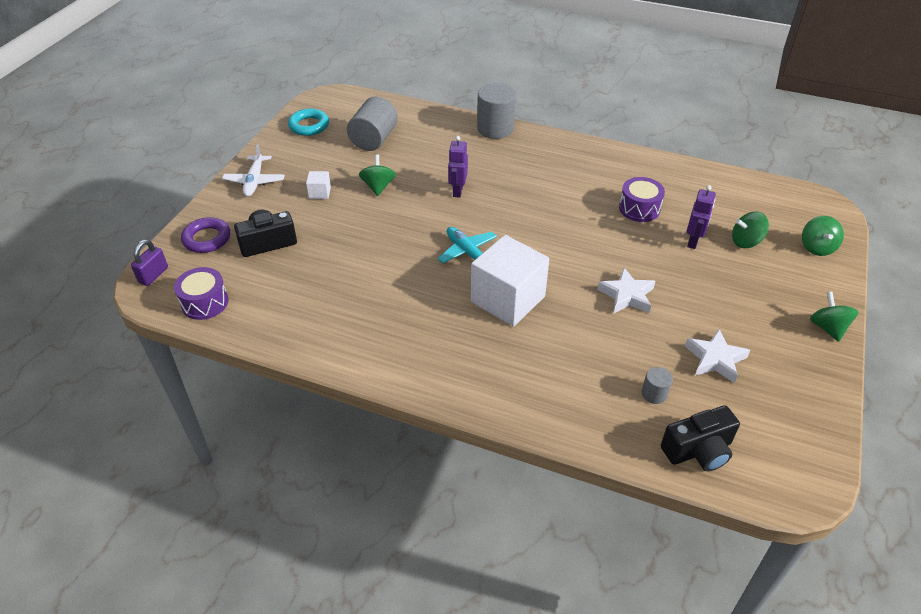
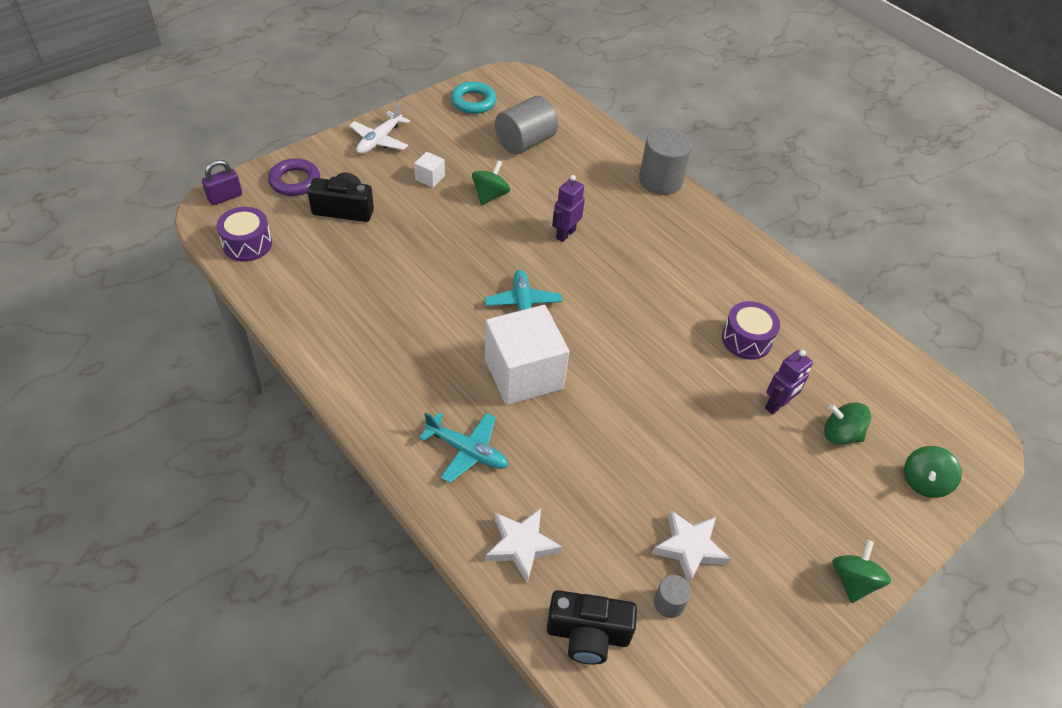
camera: 25 degrees right, 5 degrees up
(511, 371) = (467, 451): none -> turquoise plane
(626, 295) = (651, 430): white star -> white star (521, 545)
(654, 394) = (591, 550): grey cylinder -> grey cylinder (668, 603)

